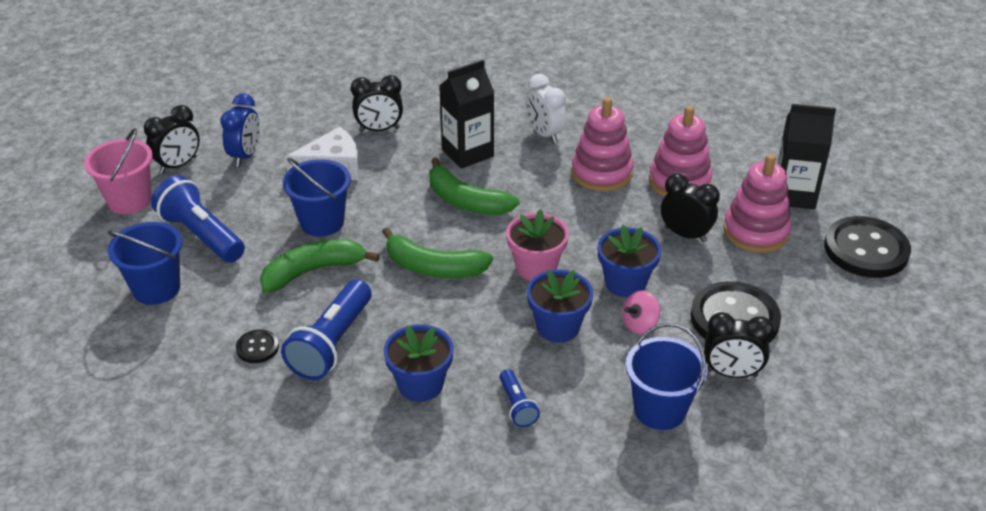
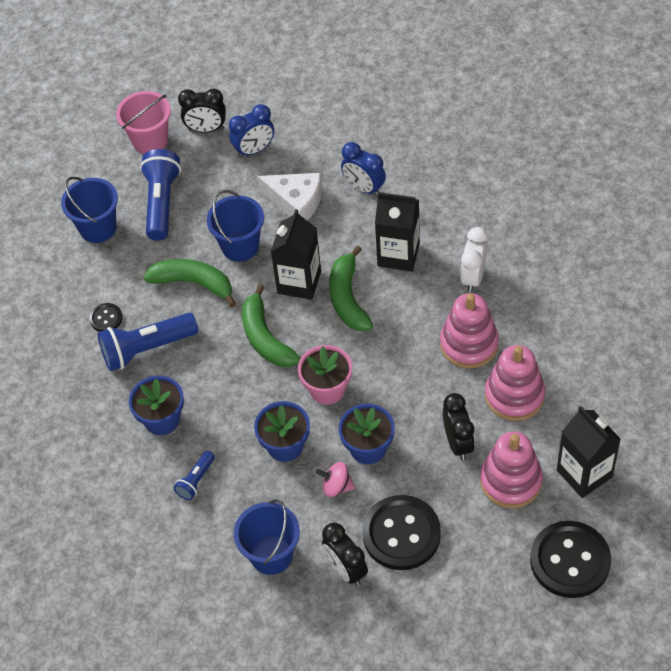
camera: 50 degrees right, 15 degrees up
(379, 129) = (364, 188): black clock -> blue clock
(410, 215) = (299, 282): none -> black carton

